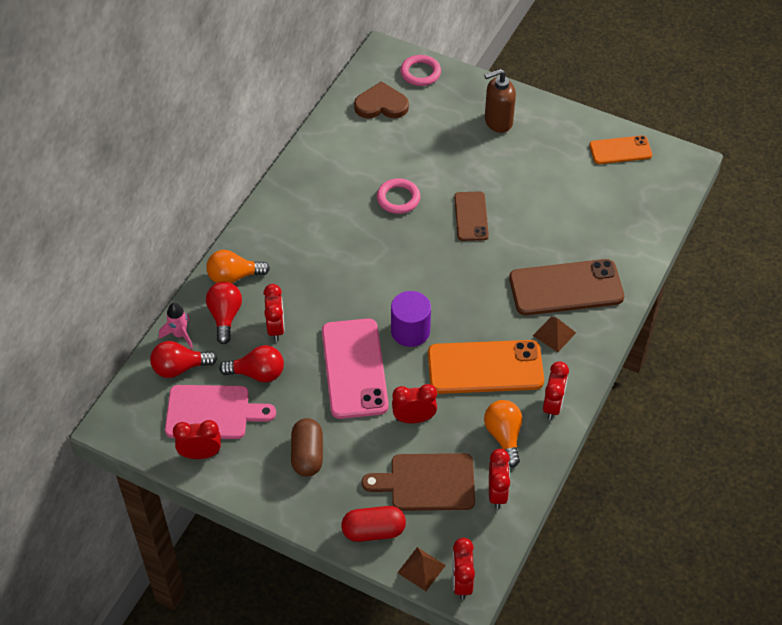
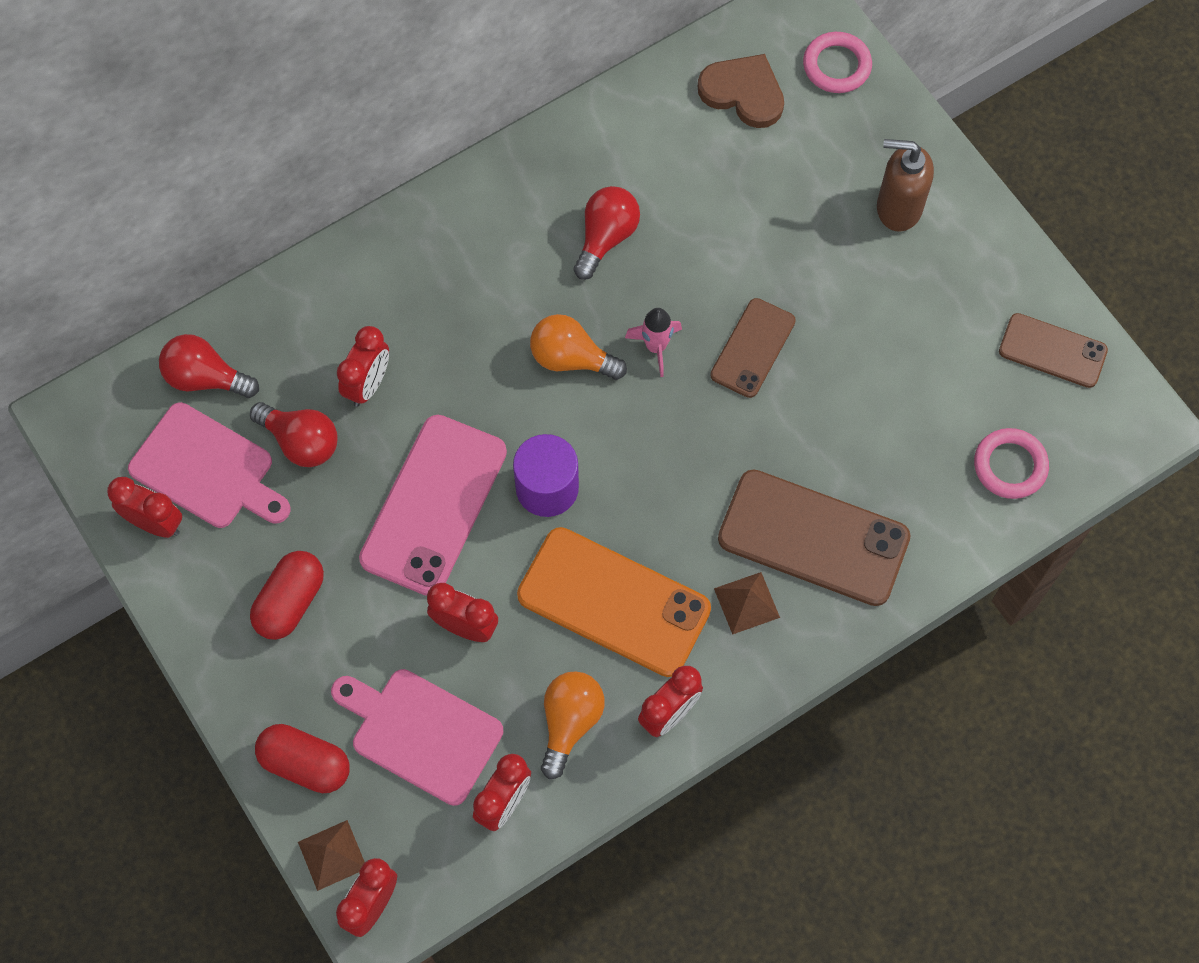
camera: 30 degrees right, 15 degrees up
(180, 335) = (236, 327): pink rocket -> pink rocket (656, 347)
(225, 316) = (311, 330): red light bulb -> red light bulb (606, 237)
(234, 276) = (361, 273): orange light bulb -> orange light bulb (571, 358)
(307, 455) = (290, 602): brown capsule -> red capsule
(398, 198) = (667, 264): pink ring -> pink ring (1010, 466)
(427, 482) = (421, 733): brown cutting board -> pink cutting board
(620, 150) = (1052, 351): orange phone -> brown phone

